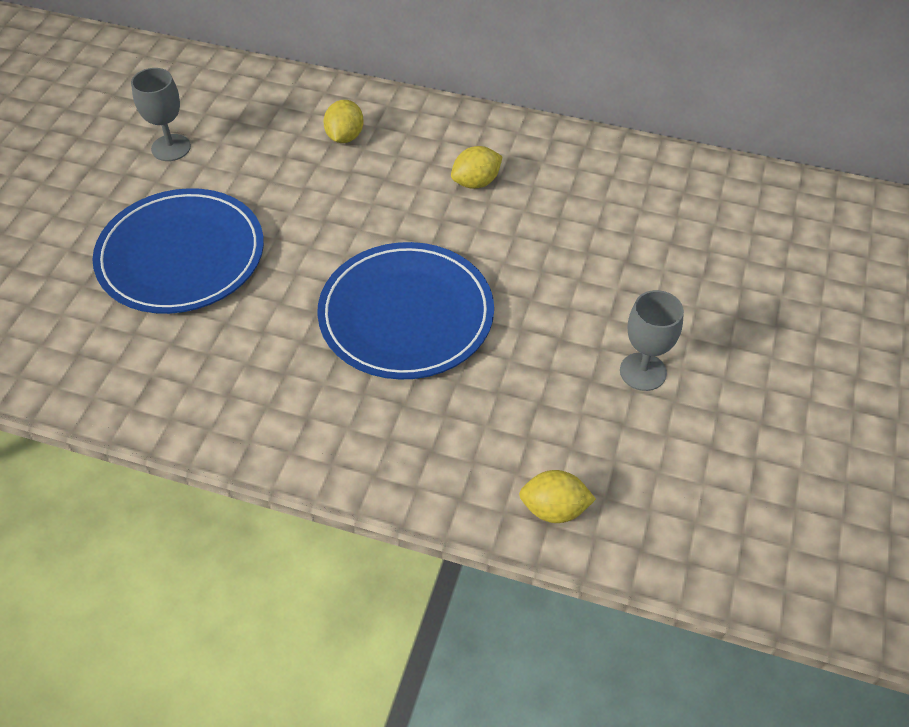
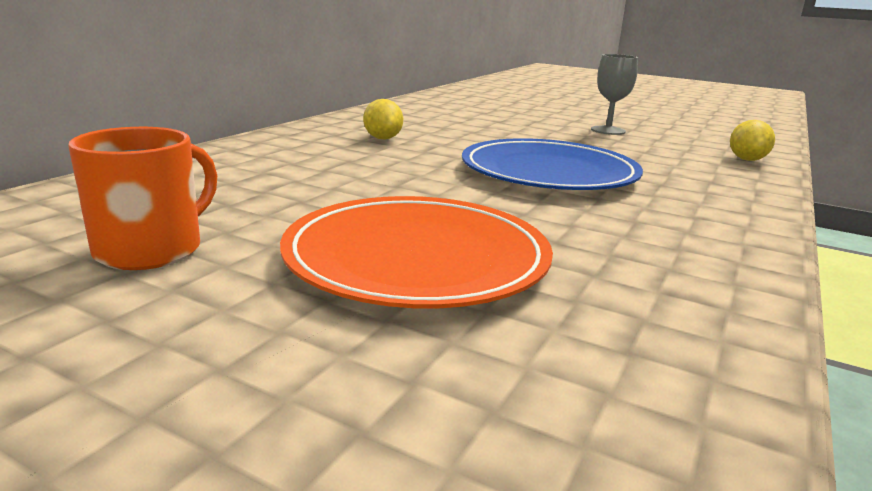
camera: 80 degrees left, 30 degrees down
(171, 148) = (151, 249): grey goblet -> orange mug
(181, 255) = (416, 258): blue plate -> orange plate
(345, 137) = (261, 166): yellow lemon -> none

